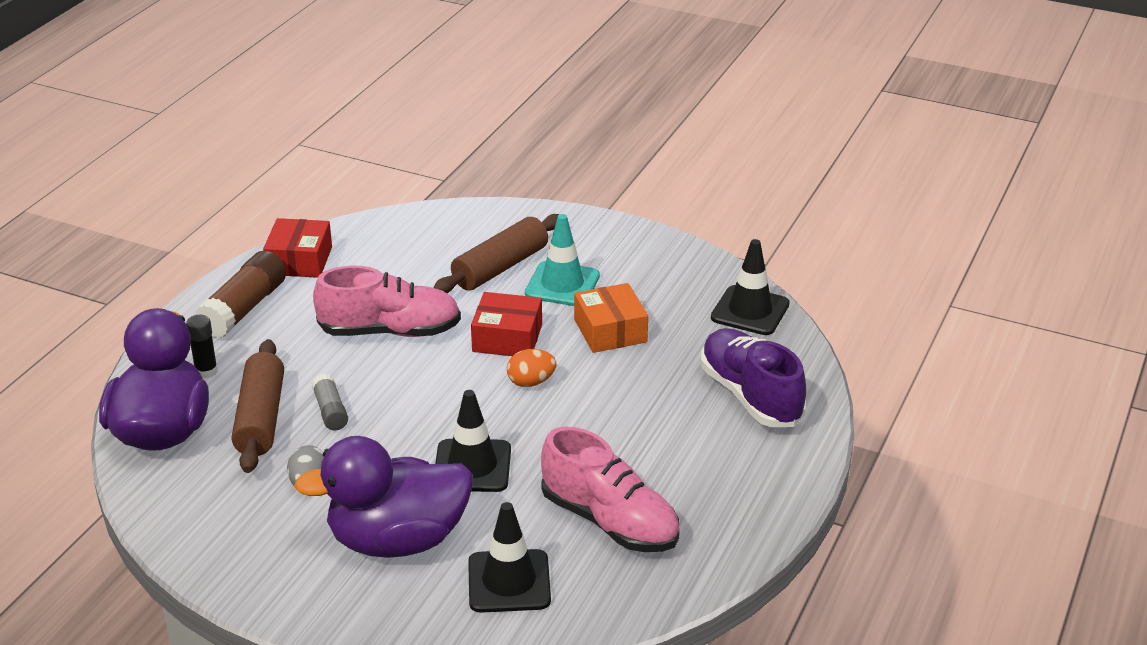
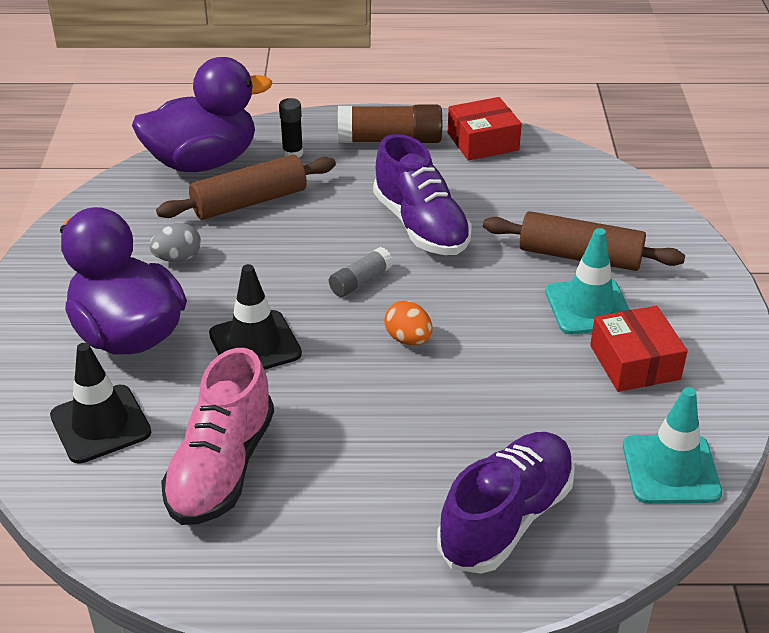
camera: 65 degrees right, 5 degrees up
(330, 411) = (282, 234): grey glue stick -> grey glue stick (360, 281)
(390, 331) = (421, 226): pink shoe -> purple shoe
(507, 338) = (467, 300): red box -> red box (634, 362)
(610, 331) = (537, 367): orange box -> none
(750, 311) = (671, 469): black traffic cone -> turquoise traffic cone

